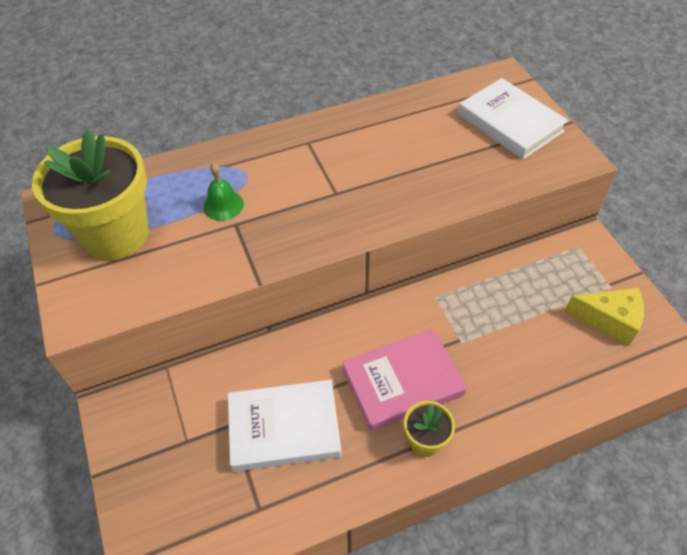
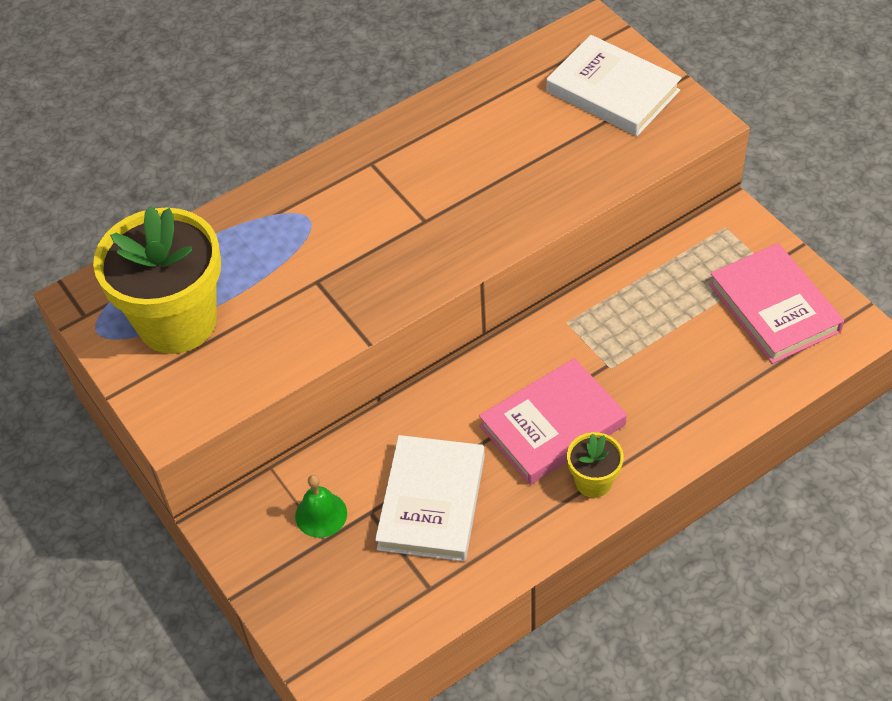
camera: 10 degrees left, 0 degrees up
(223, 205) = (293, 261): green bell -> green bell (321, 514)
(284, 428) = (431, 502): white book -> white book turned 60 degrees counterclockwise
(609, 320) = (774, 308): yellow cheese -> pink book

